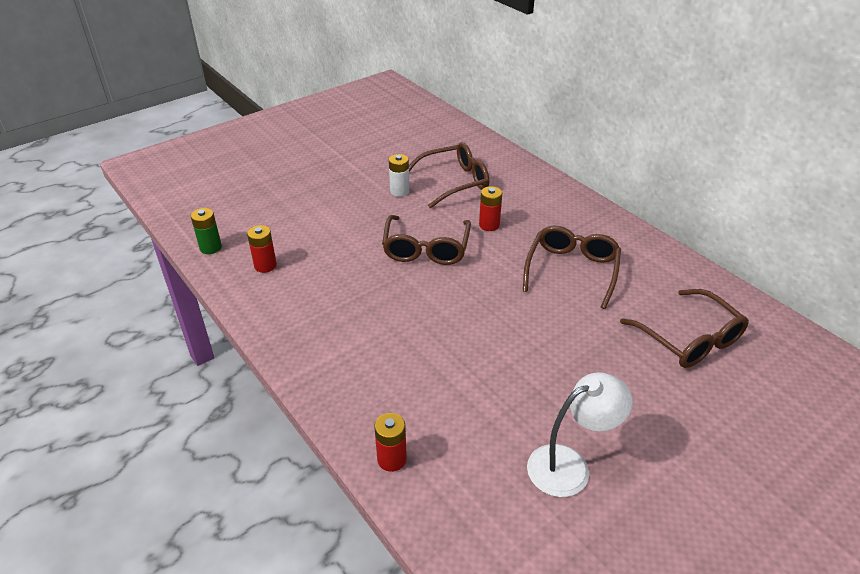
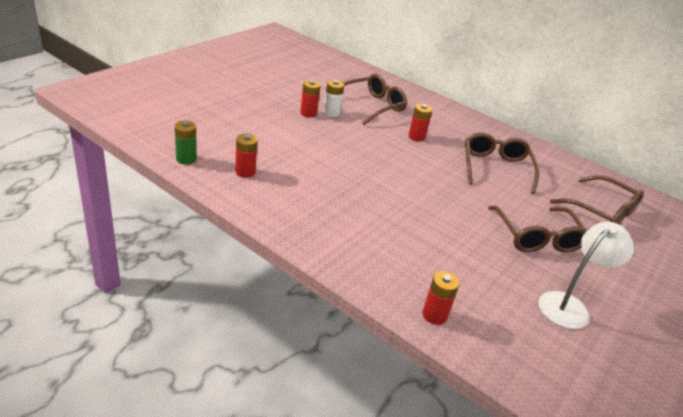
camera: 20 degrees left, 5 degrees down
(372, 192) = (308, 113): none -> red battery
(426, 249) = (376, 155): brown glasses -> brown glasses (537, 237)

